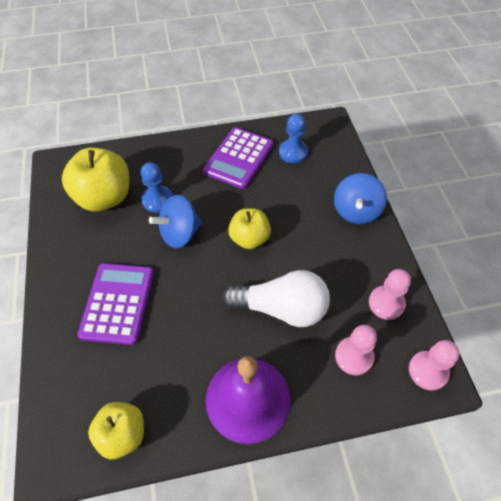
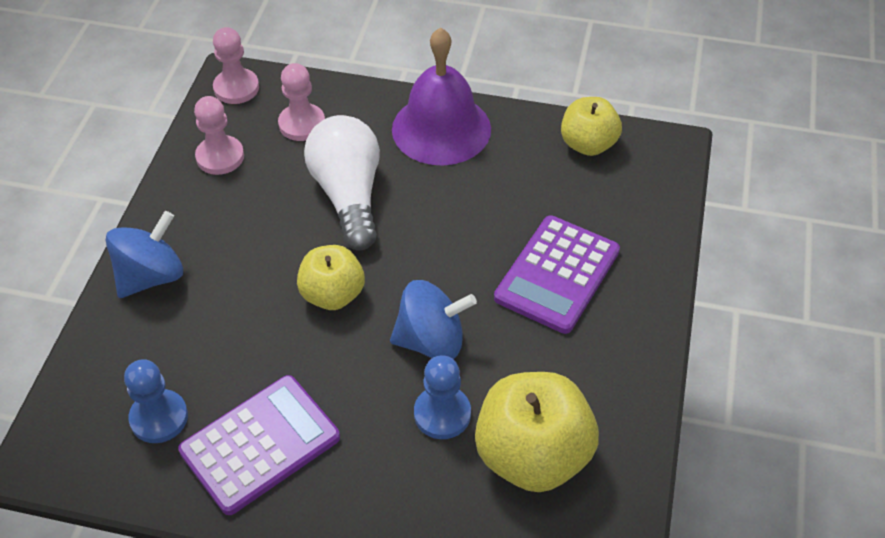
camera: 155 degrees left, 5 degrees down
(281, 308) = (348, 195): white light bulb -> white light bulb turned 45 degrees clockwise

